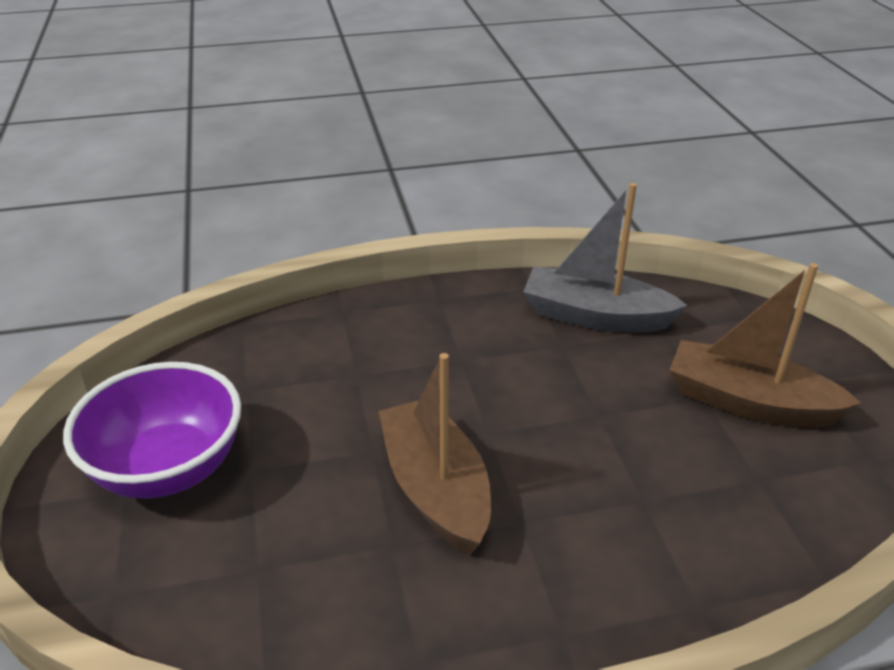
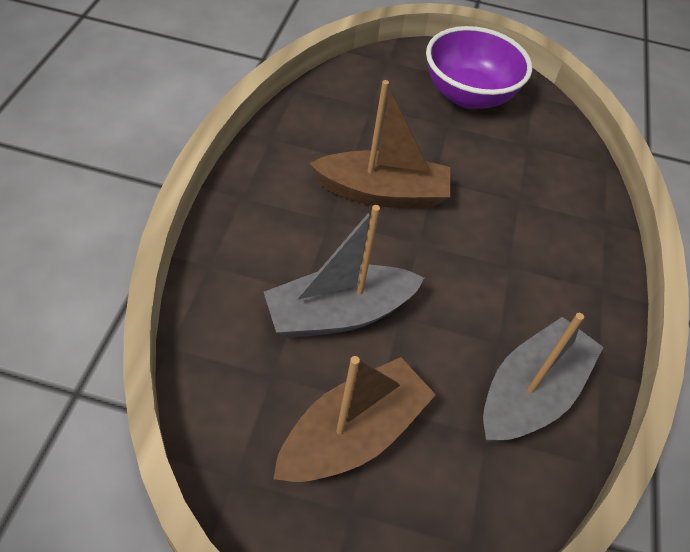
camera: 110 degrees right, 15 degrees up
(642, 458) = (339, 314): none -> grey boat

